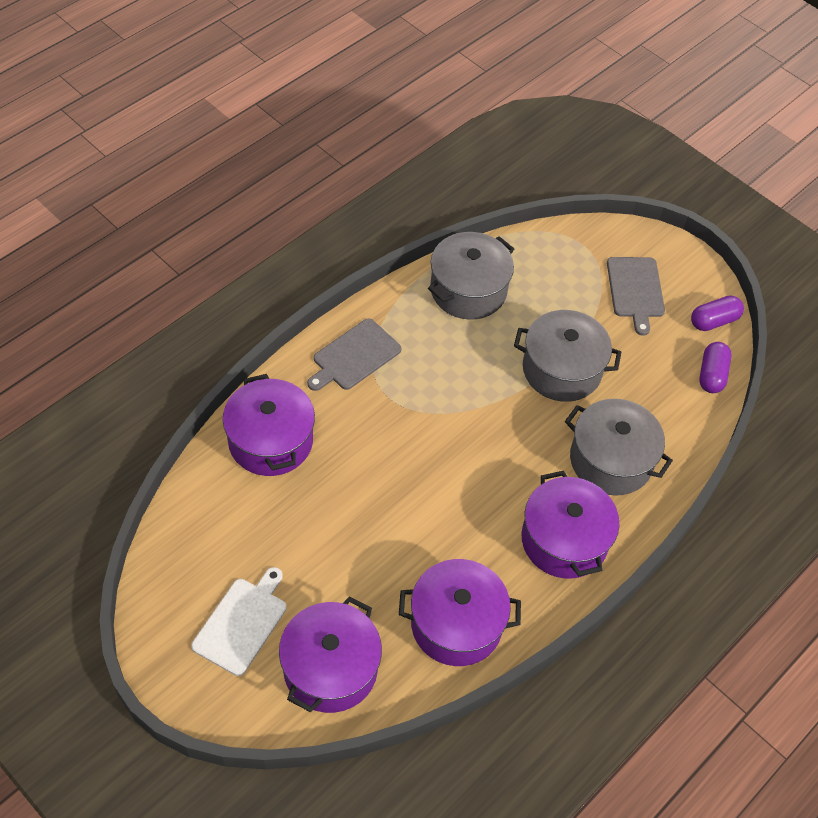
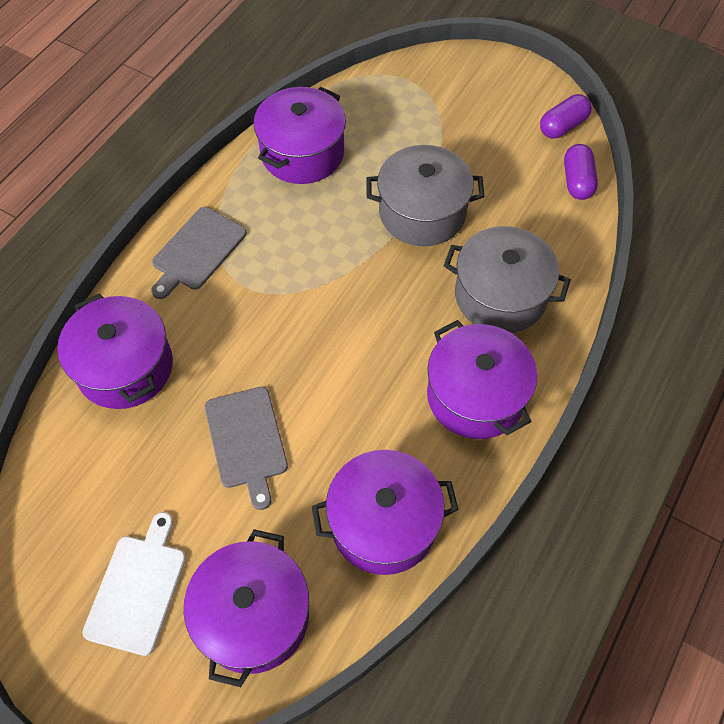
camera: 10 degrees left, 5 degrees up
(468, 290) = (302, 153): grey pot -> purple pot
(635, 290) = (474, 113): grey cutting board -> grey cutting board (246, 441)

